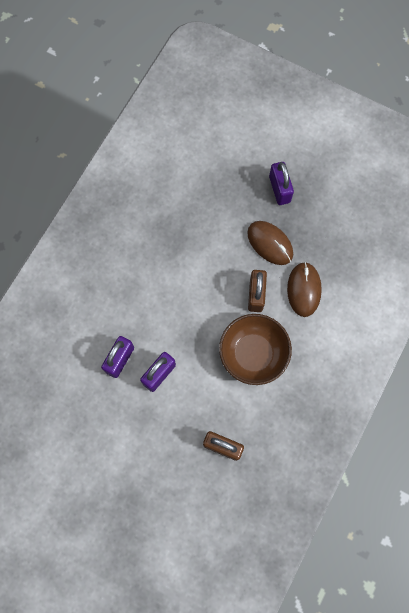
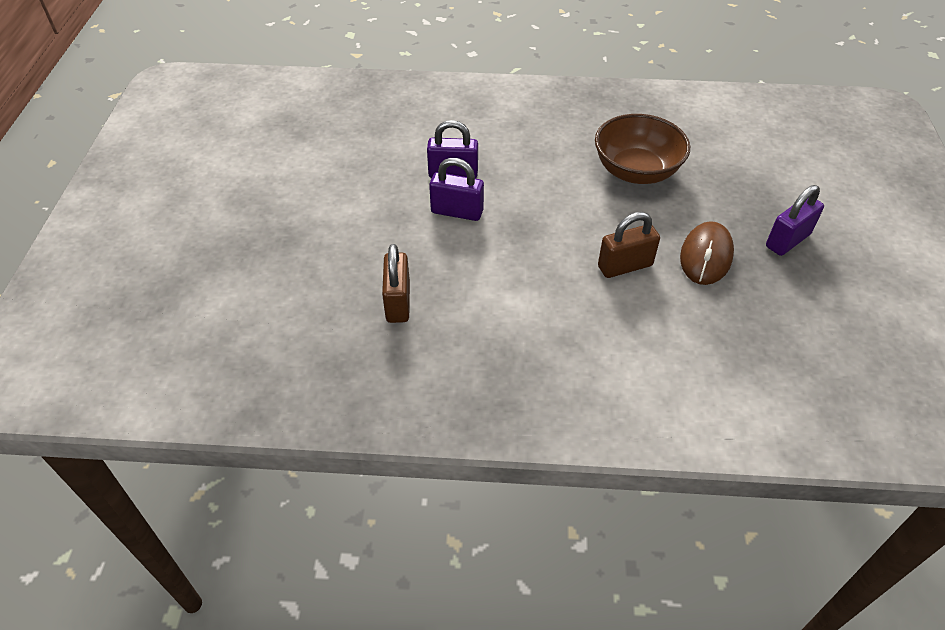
camera: 65 degrees right, 25 degrees down
(253, 354) = (543, 290): brown bowl -> brown bowl (636, 171)
(304, 290) = (673, 314): brown mouse -> none

